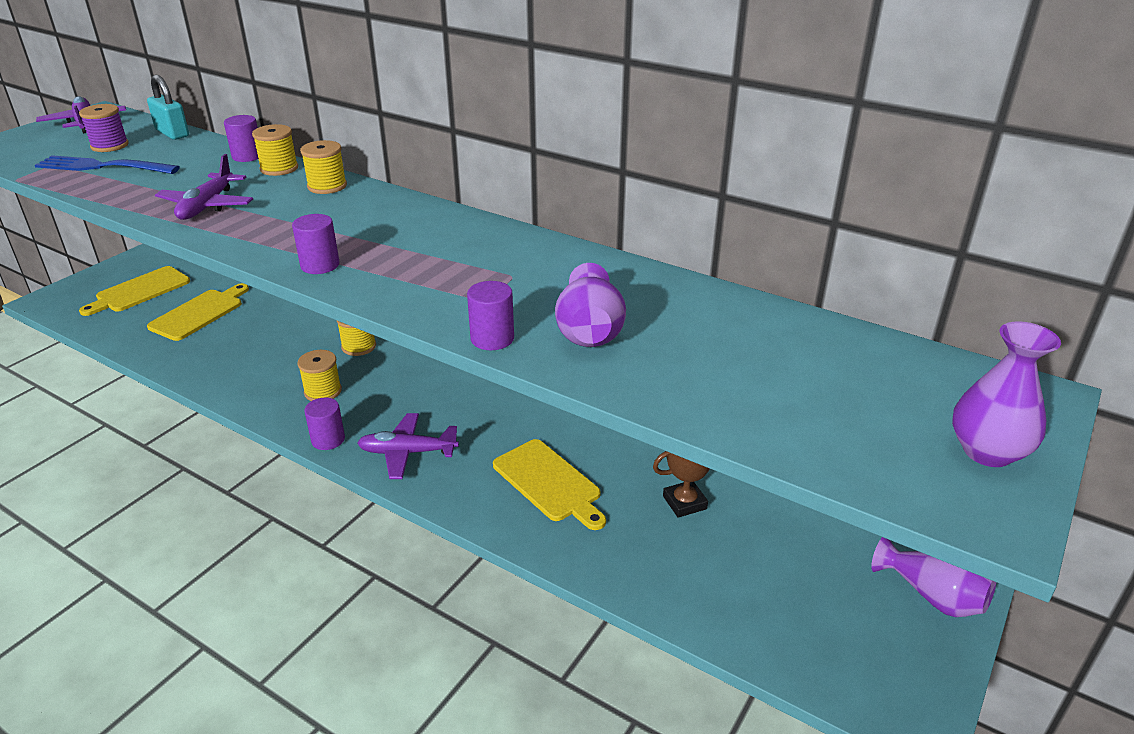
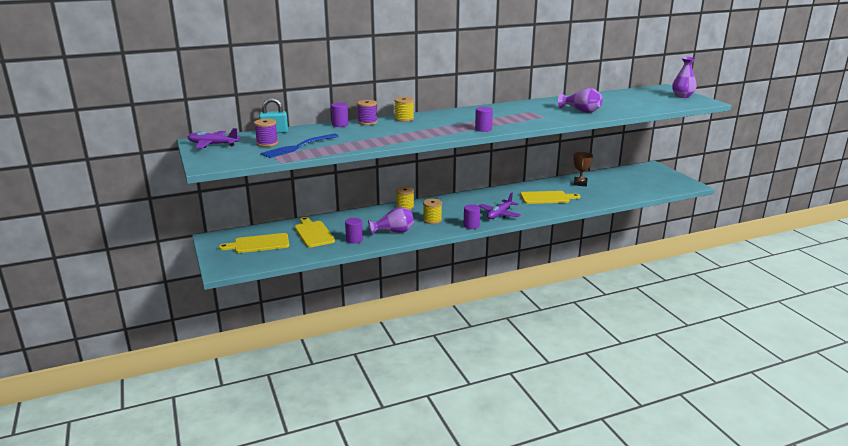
camera: 55 degrees left, 10 degrees down
(139, 291) = (259, 244): yellow cutting board -> yellow cutting board turned 90 degrees clockwise
(207, 206) = (391, 136): purple plane -> none
(279, 168) = (367, 122): yellow spool -> purple spool
(492, 339) = (571, 120): purple cylinder -> purple cylinder (354, 240)
(932, 596) = (651, 169): purple vase -> purple vase (394, 232)

